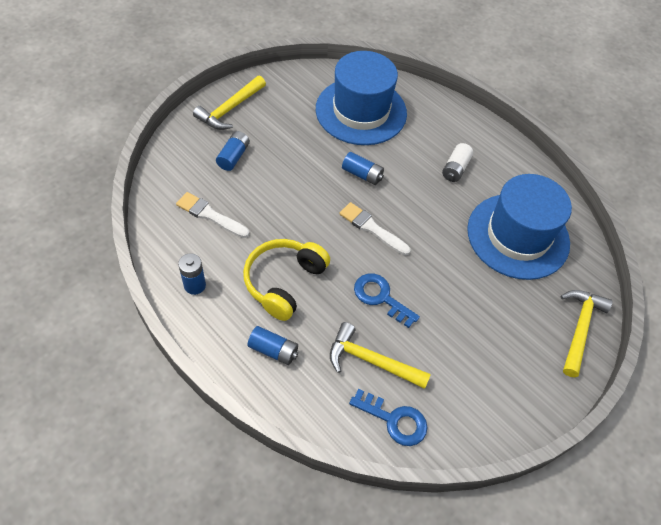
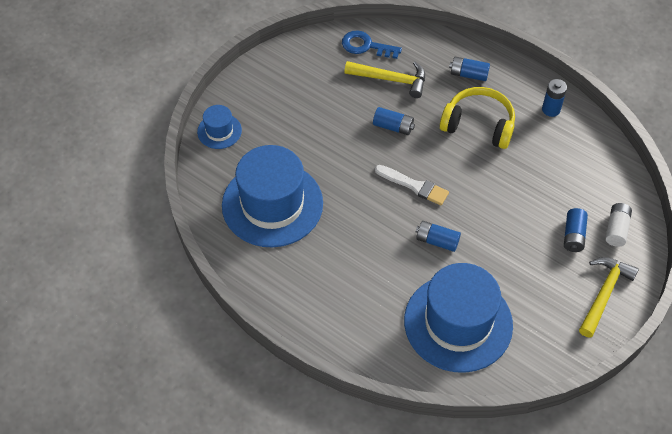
camera: 175 degrees right, 0 degrees up
(210, 215) = (567, 170): white brush -> none
(284, 282) = (478, 125): yellow headphones -> yellow headphones turned 90 degrees counterclockwise
(380, 297) = (393, 127): blue key -> blue battery
(455, 169) = (340, 267): white battery -> white battery (616, 229)
(579, 328) = (219, 131): yellow hammer -> blue hat

